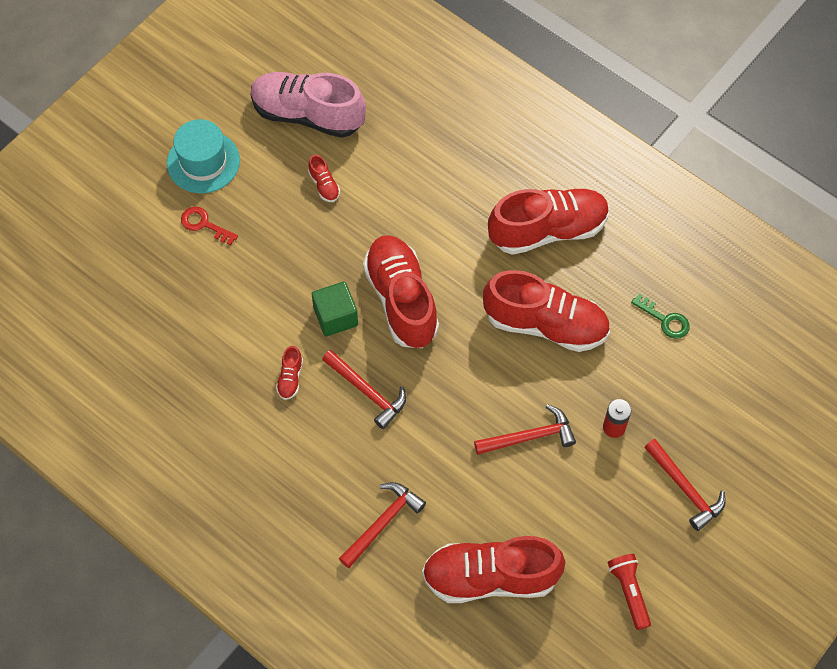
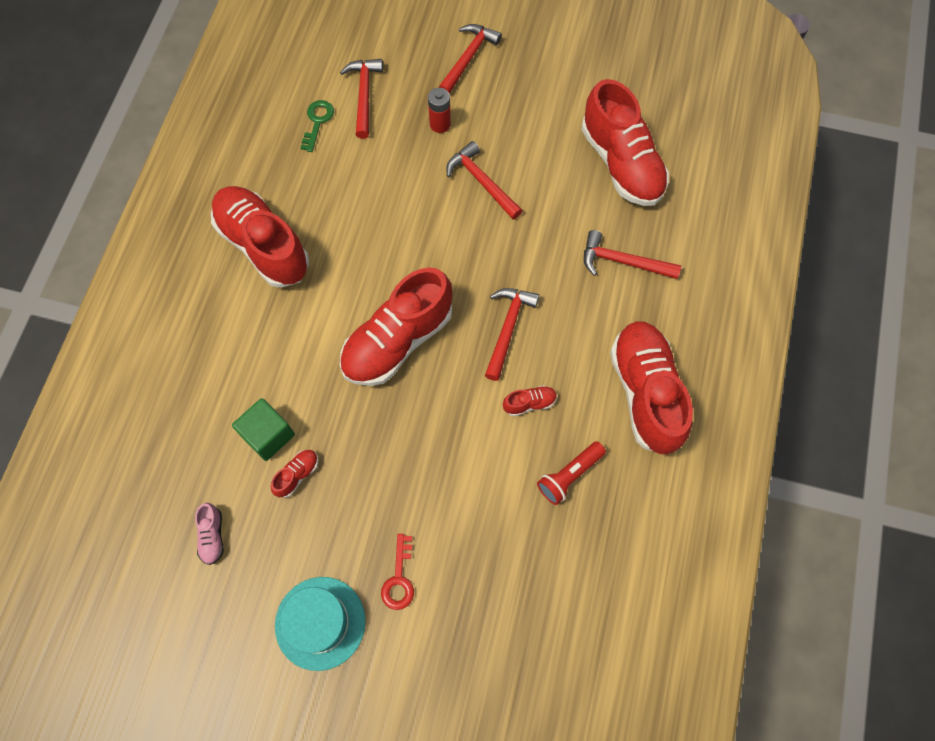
camera: 115 degrees left, 5 degrees up
(308, 114) = (212, 536): pink shoe -> pink shoe, size x0.40
(335, 317) = (444, 392): green cube -> green cube (268, 435)
(545, 324) = (365, 210): red shoe -> red shoe (645, 393)
(629, 592) = (575, 66): red flashlight -> red flashlight (569, 475)
(679, 372) = (364, 95): none -> red hammer

